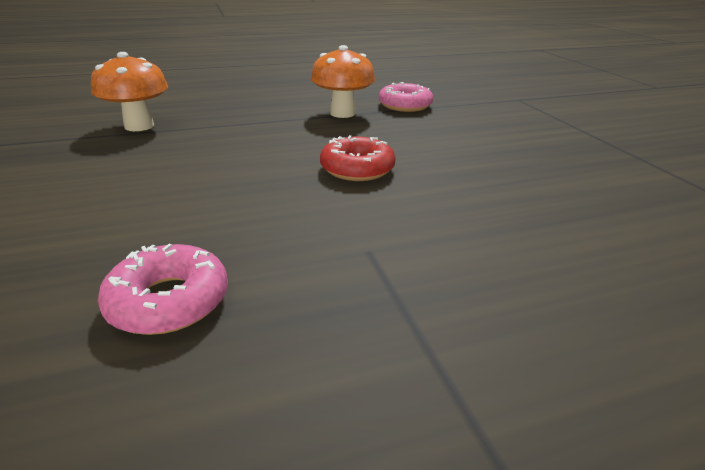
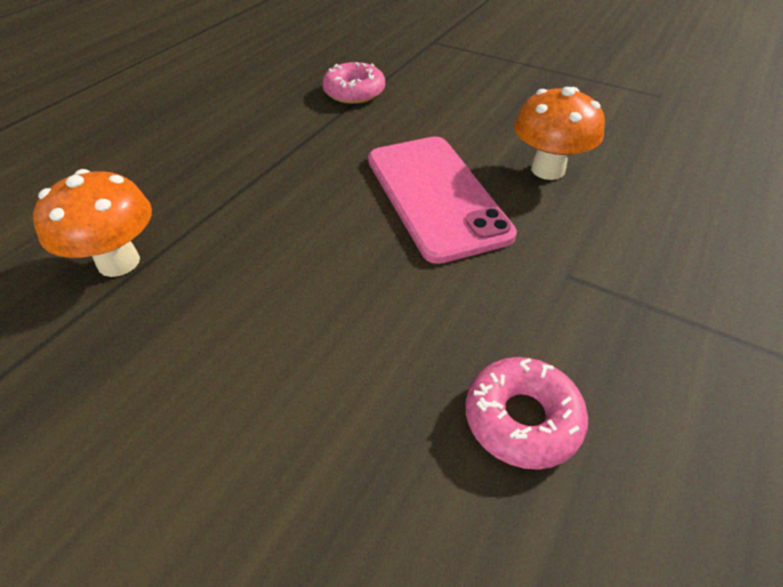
camera: 40 degrees left, 15 degrees up
(342, 113) = (314, 130): orange mushroom -> orange mushroom (547, 170)
(357, 168) = (436, 196): red donut -> pink phone

